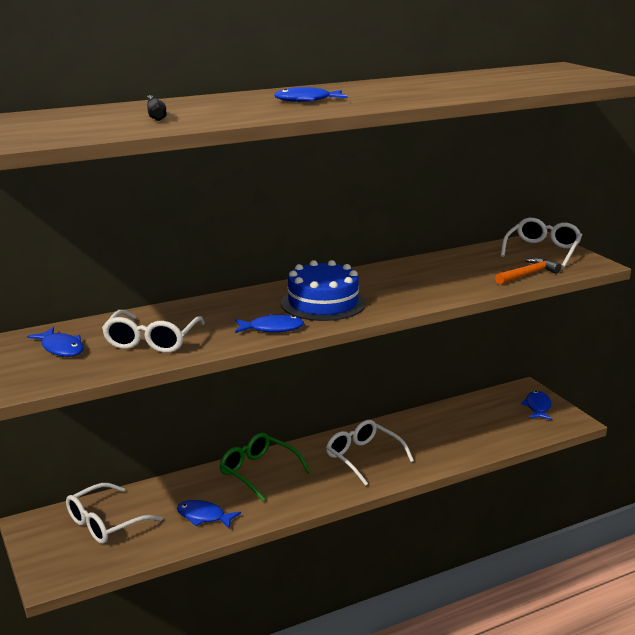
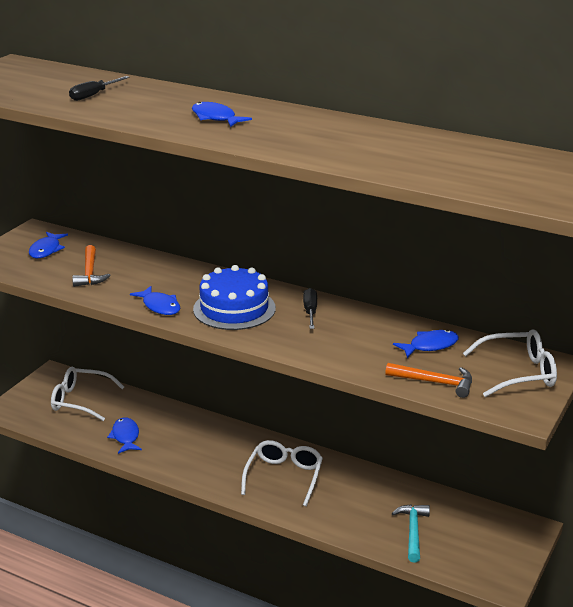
camera: 55 degrees right, 5 degrees up
(152, 341) = (90, 273): white glasses -> orange hammer
(258, 472) = (207, 434): green glasses -> none
(369, 280) = (310, 311): none -> black screwdriver
(488, 430) = (413, 531): none -> turquoise hammer
(537, 407) = (500, 549): blue fish -> blue fish (430, 346)

